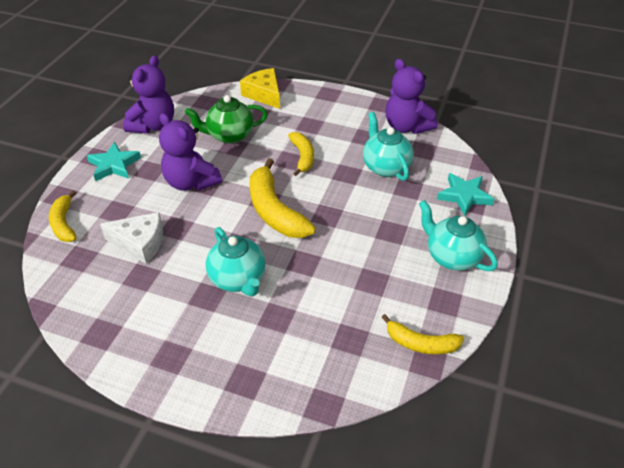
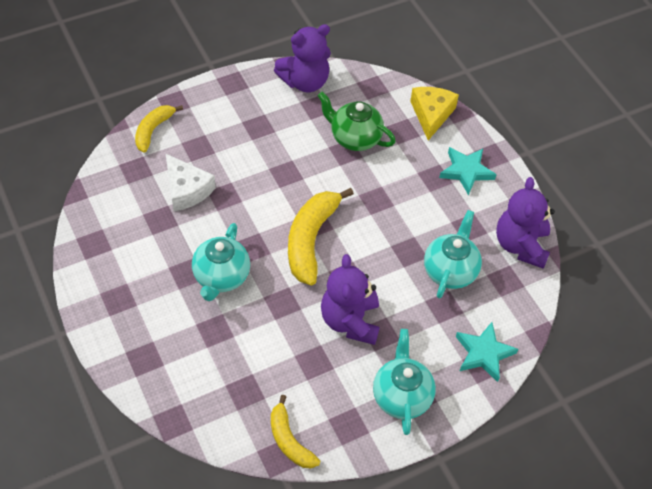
camera: 40 degrees right, 10 degrees up
(114, 165) = (237, 101): turquoise star -> turquoise star (466, 171)
(191, 182) = (276, 162): purple teddy bear -> purple teddy bear (350, 321)
(302, 157) = (391, 206): yellow banana -> none

